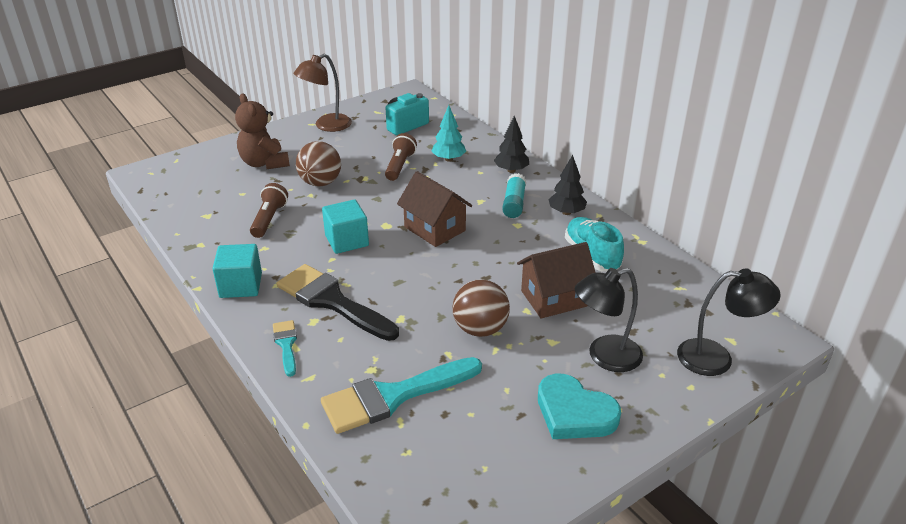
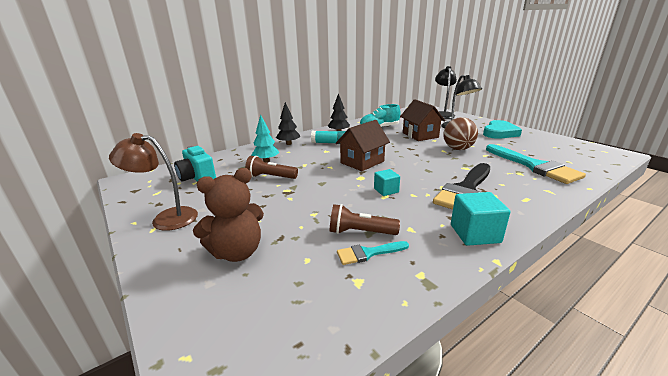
camera: 90 degrees left, 10 degrees down
(286, 344) = (527, 202): turquoise brush -> turquoise brush (368, 253)
(320, 183) = (291, 210): brown ball -> none
(326, 126) = (166, 218): brown lamp -> brown lamp turned 135 degrees clockwise
(347, 241) = (386, 190): turquoise cube -> turquoise cube, size x0.63

